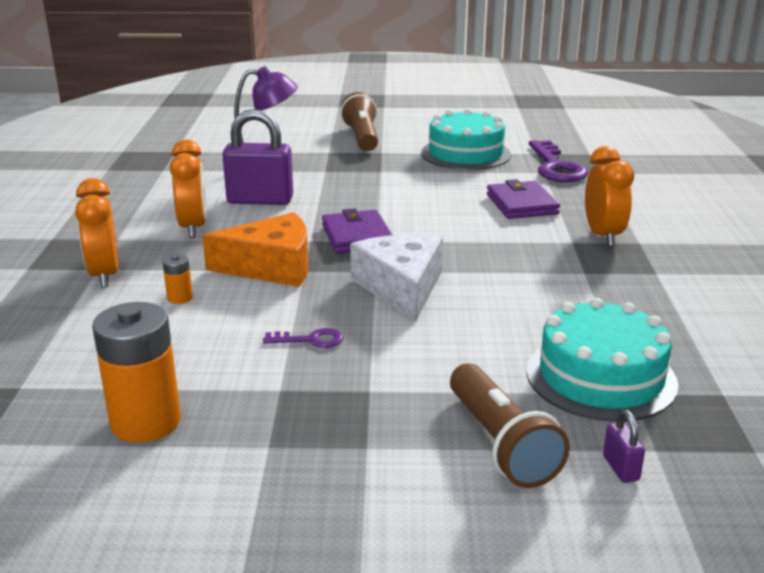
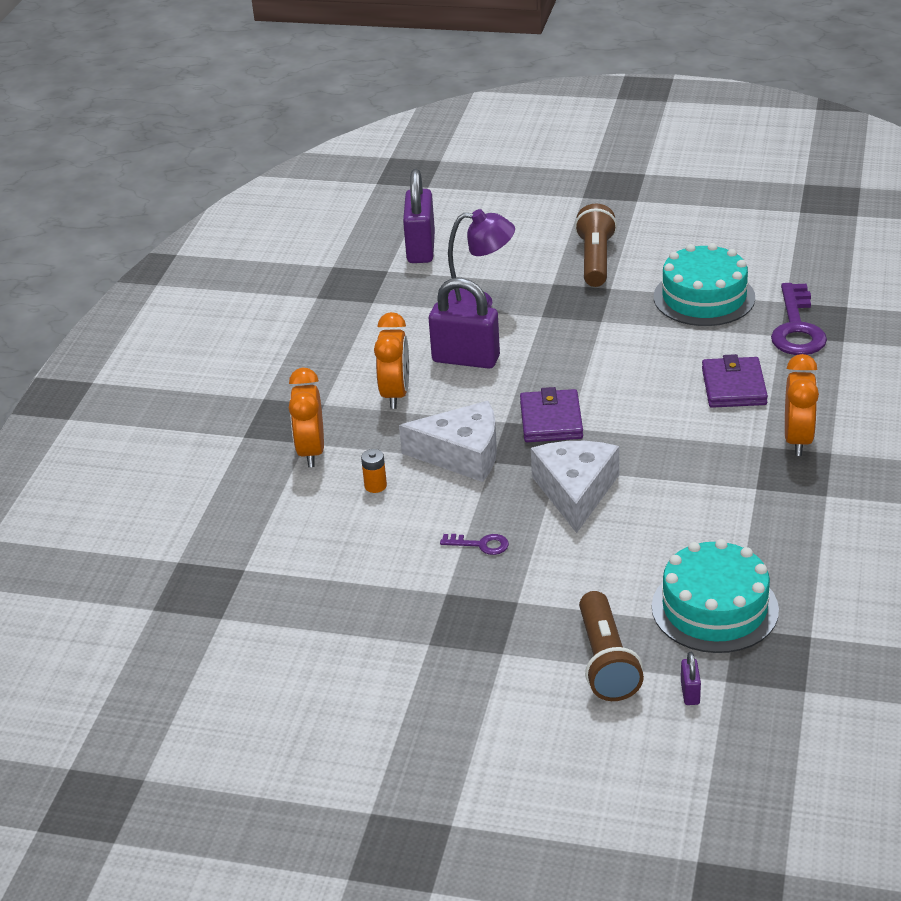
camera: 15 degrees right, 10 degrees up
(146, 422) = (339, 612): orange battery -> none
(204, 138) = (421, 248): none -> purple padlock
(271, 267) = (462, 454): orange cheese -> white cheese

